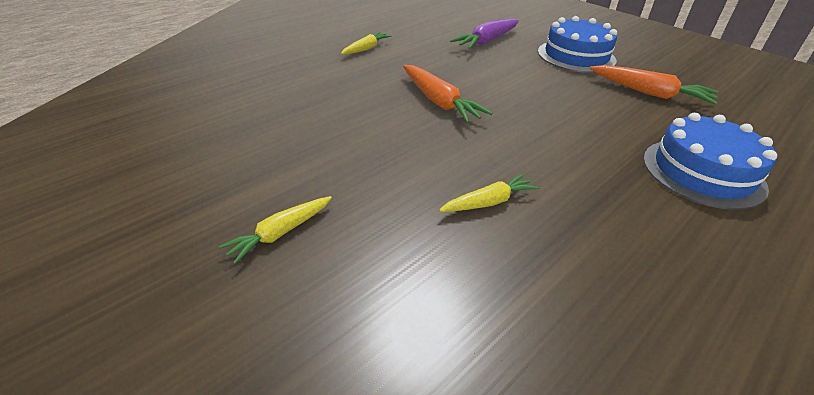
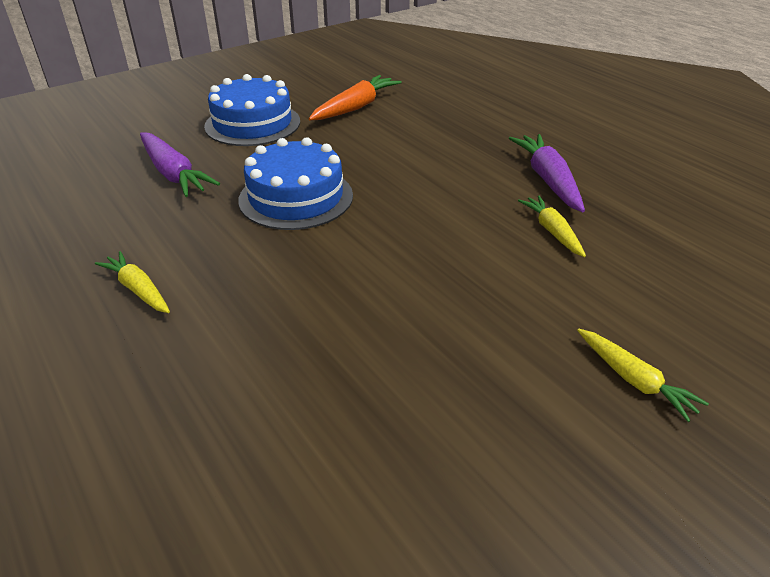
camera: 80 degrees left, 0 degrees up
(439, 102) = (347, 236): orange carrot -> none
(593, 206) = (548, 180): none -> purple carrot
(703, 172) = (494, 122): blue cake -> blue cake (296, 197)

